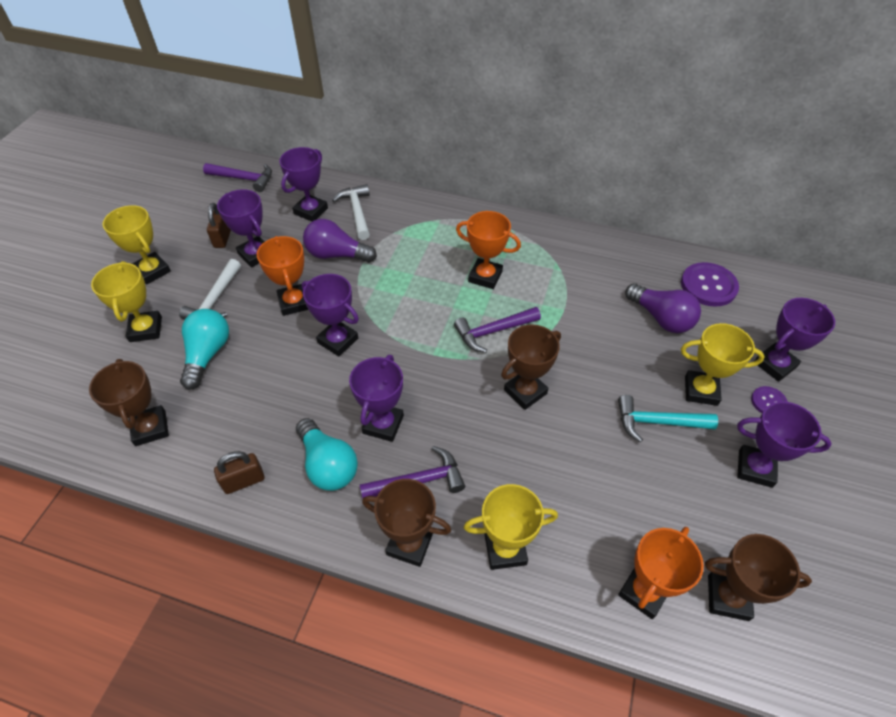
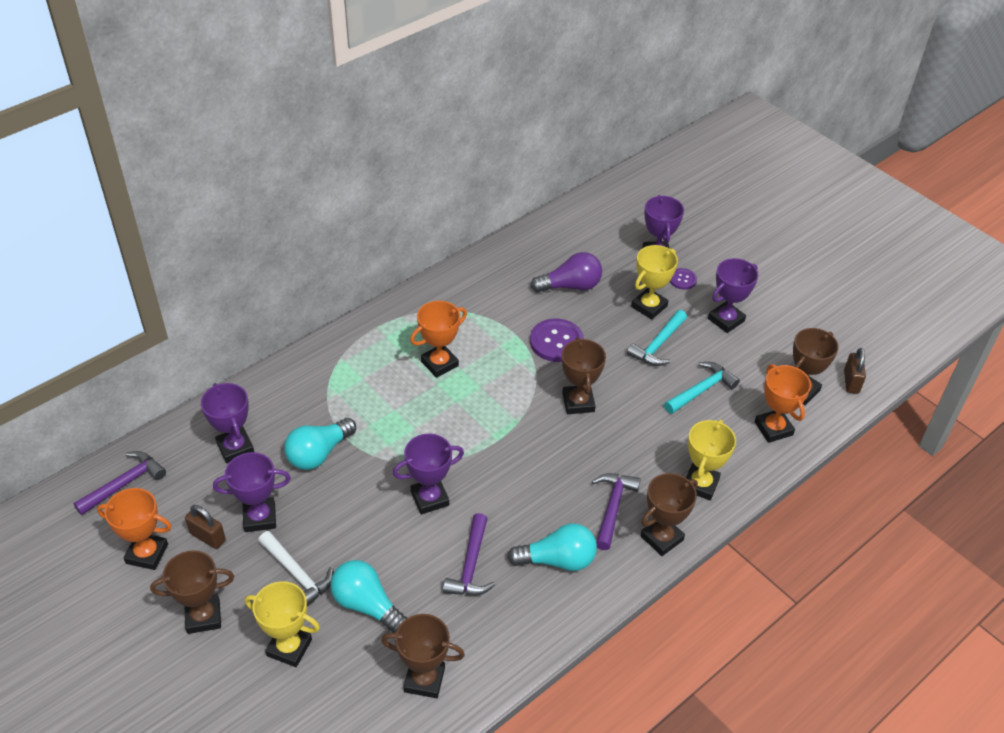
camera: 60 degrees left, 5 degrees down
(152, 271) = (203, 617): yellow trophy -> brown trophy
(244, 481) = (533, 625): brown padlock -> brown padlock (851, 382)
(294, 302) = (355, 512): orange trophy -> orange trophy (147, 554)
(337, 255) = (319, 453): purple light bulb -> turquoise light bulb
(357, 212) = (272, 412): white hammer -> none
(383, 424) = (544, 506): purple trophy -> none
(493, 331) = (504, 390): purple hammer -> purple hammer (470, 565)
(634, 490) = (701, 390): none -> turquoise hammer
(708, 286) = (561, 241): purple button -> purple button (556, 342)

